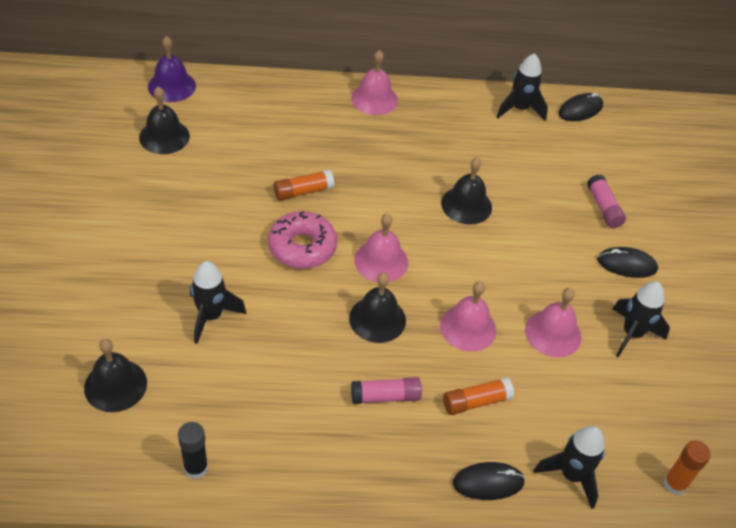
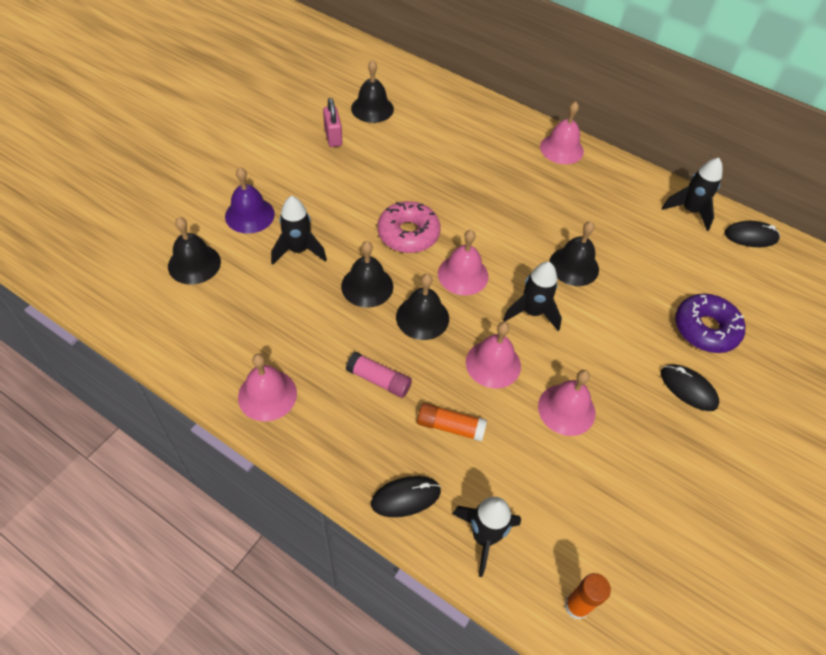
camera: 35 degrees right, 5 degrees up
(148, 184) = (333, 137): none -> pink padlock
(171, 86) = (407, 75): purple bell -> purple bell (249, 215)
(196, 468) = (197, 351): black glue stick -> none
(298, 468) = (267, 395): none -> pink bell
(303, 191) = (444, 193): orange glue stick -> none
(305, 316) = (367, 286): none -> black bell
(488, 483) = (406, 497): black mouse -> black mouse turned 45 degrees counterclockwise
(603, 207) = (705, 329): pink glue stick -> purple donut
(632, 334) = (643, 451): black rocket -> black rocket (532, 312)

